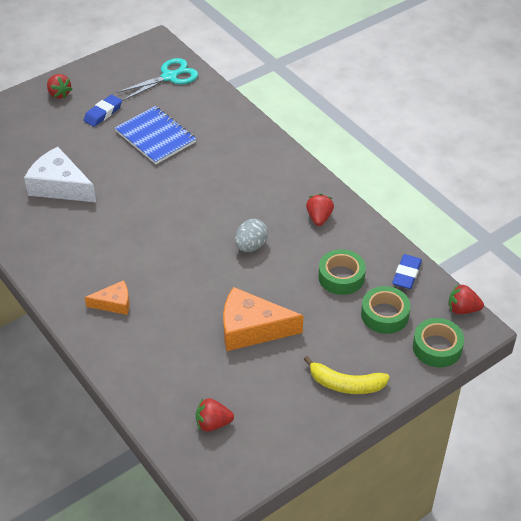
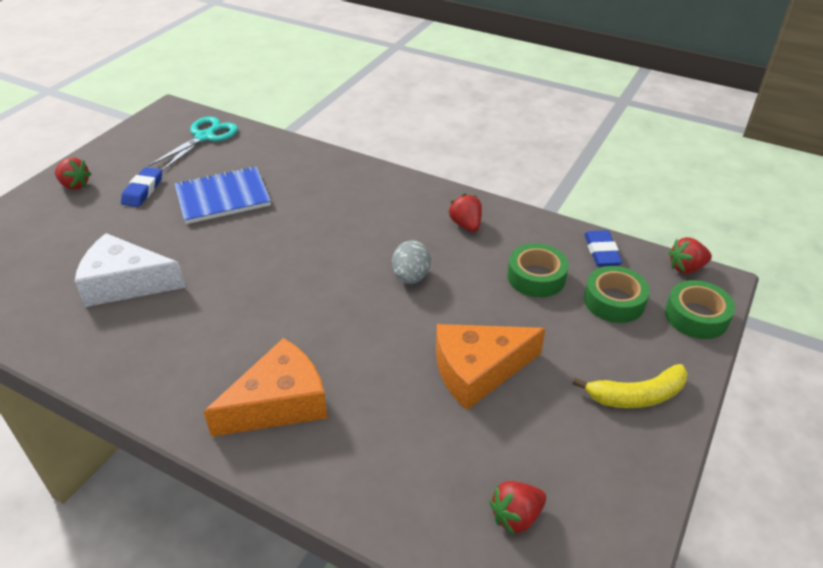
camera: 25 degrees left, 5 degrees down
(114, 303) = (279, 403): orange cheese -> orange cheese, size x1.79
(155, 137) = (223, 197): blue notebook -> blue notebook turned 45 degrees counterclockwise

